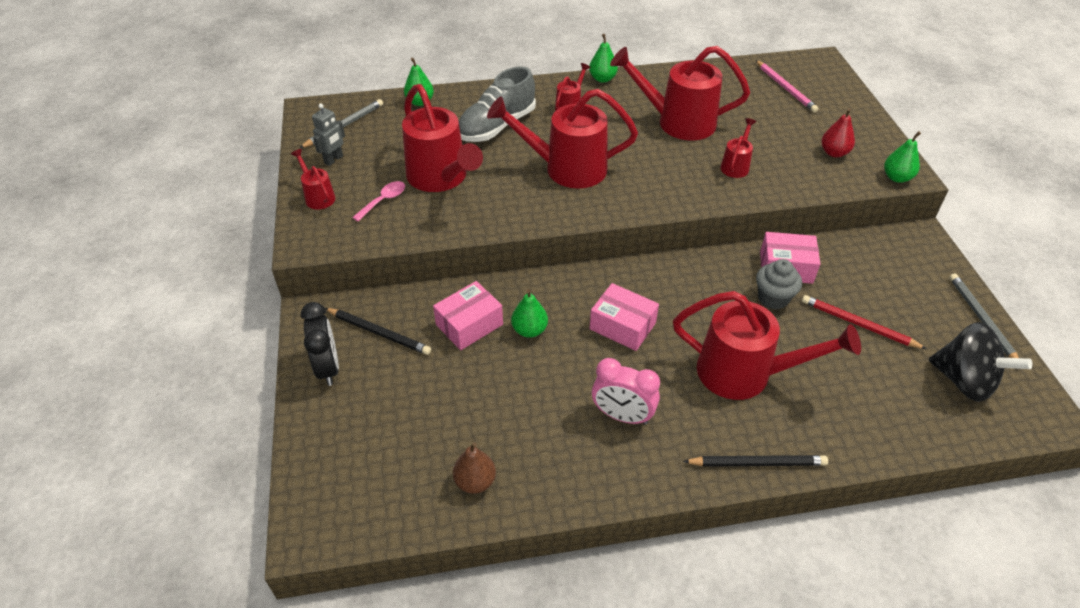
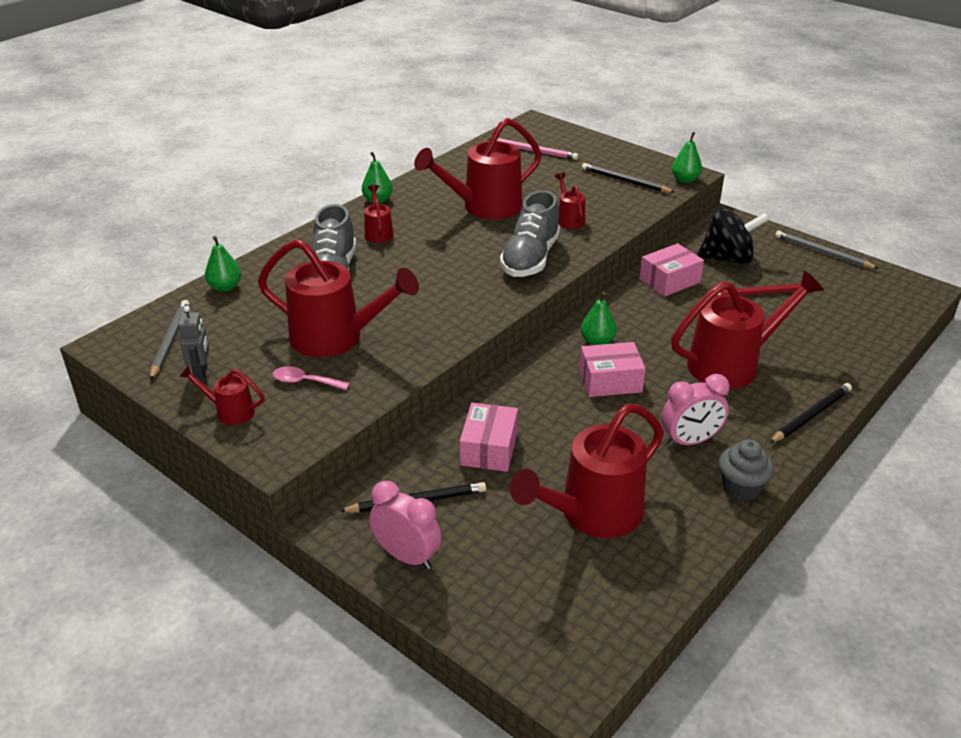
camera: 40 degrees left, 10 degrees down
(328, 367) = (407, 556): black clock -> pink clock
(383, 200) = (305, 382): pink spoon -> pink spoon turned 75 degrees counterclockwise
(475, 481) = (647, 555): brown pear -> none
(529, 330) = (544, 424): green pear -> green pear (597, 341)
(565, 168) = (439, 280): red watering can -> red watering can (591, 514)
(658, 185) = (530, 258): none -> grey shoe
(773, 298) = (687, 305): grey cupcake -> grey cupcake (741, 488)
(834, 153) = (624, 181): red pear -> black pencil
(964, 381) = (858, 294): black spinning top -> black spinning top (728, 259)

